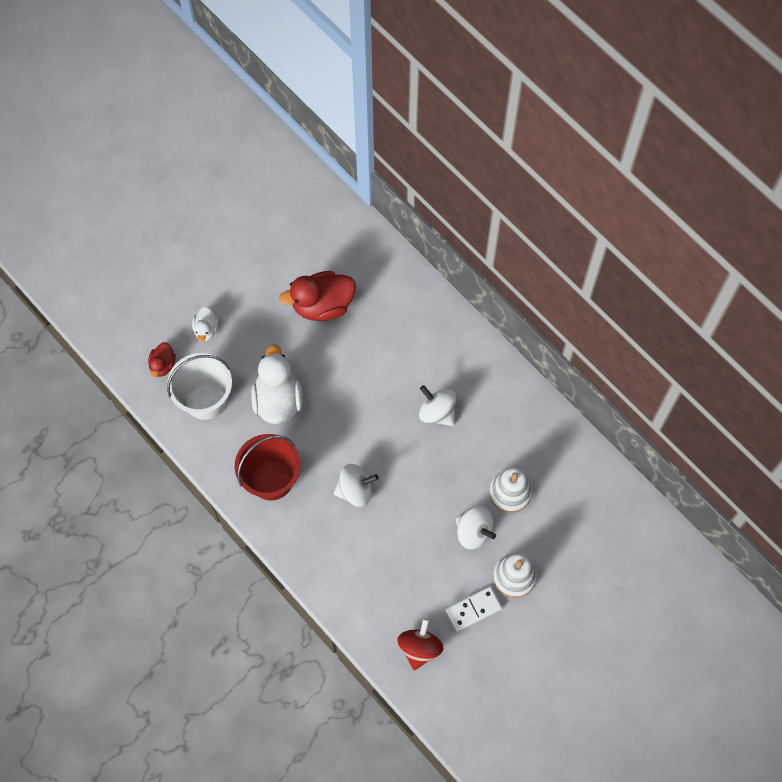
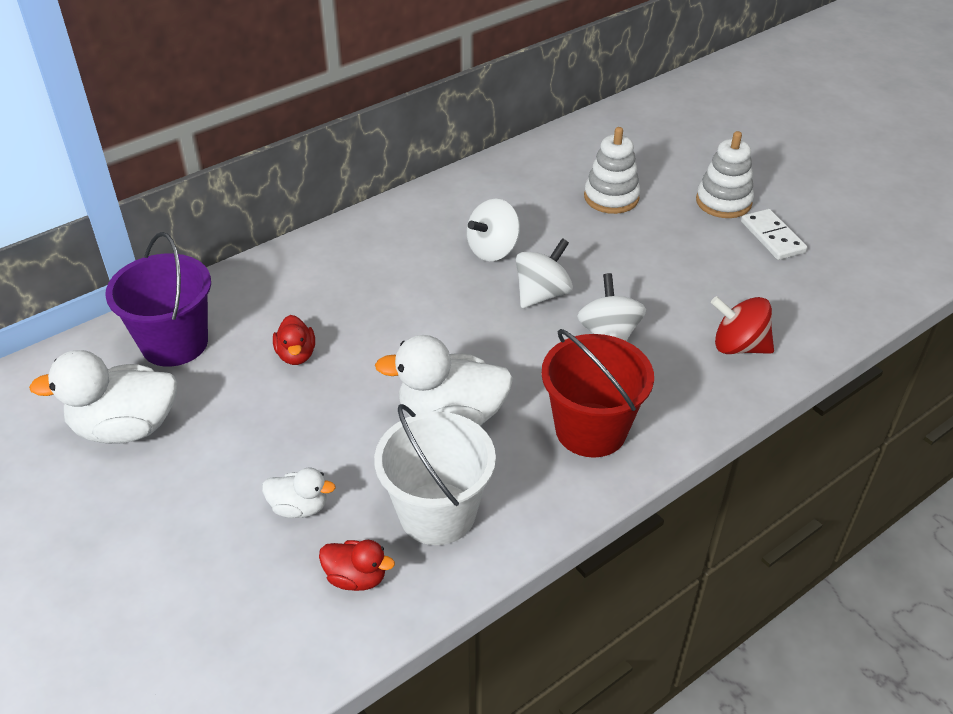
camera: 85 degrees left, 25 degrees down
(257, 228) = (126, 427): none -> white duck
(322, 305) = (296, 355): red duck -> red duck, size x0.52
(327, 235) = (174, 343): none -> purple bucket
(419, 648) = (836, 286): red spinning top -> red spinning top (738, 346)
(474, 532) = (666, 230): white spinning top -> white spinning top (542, 294)

